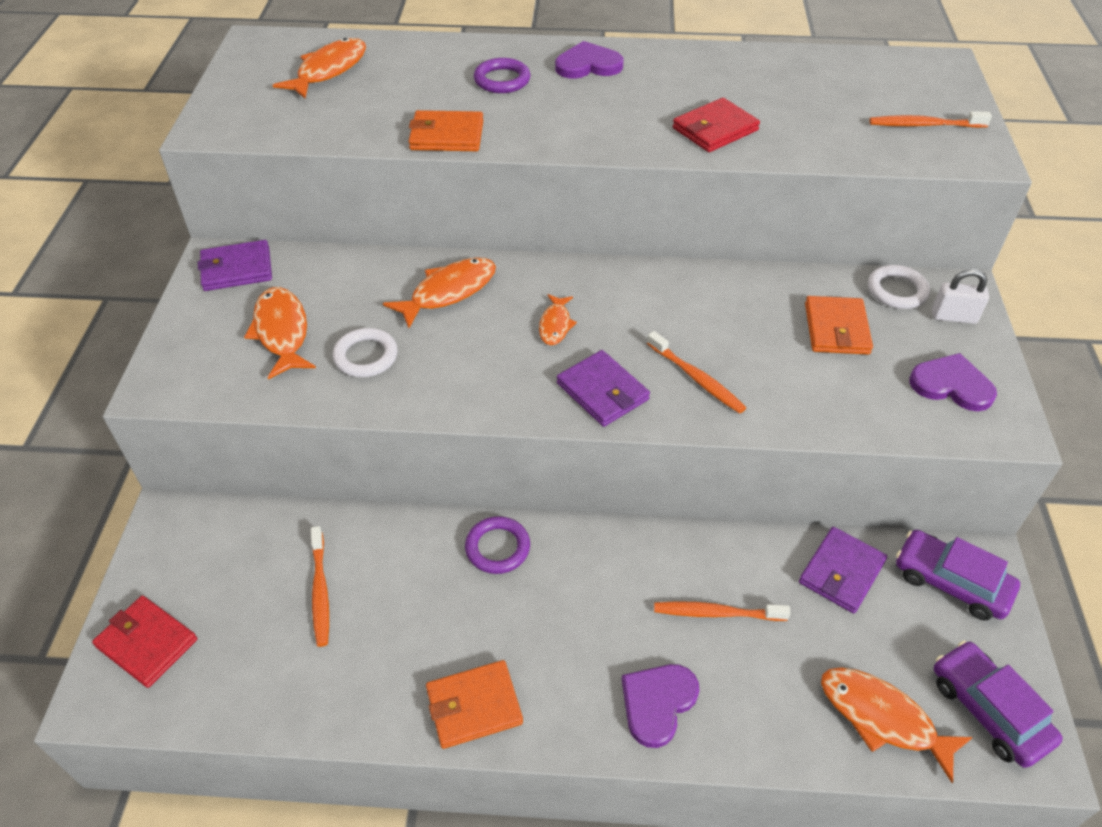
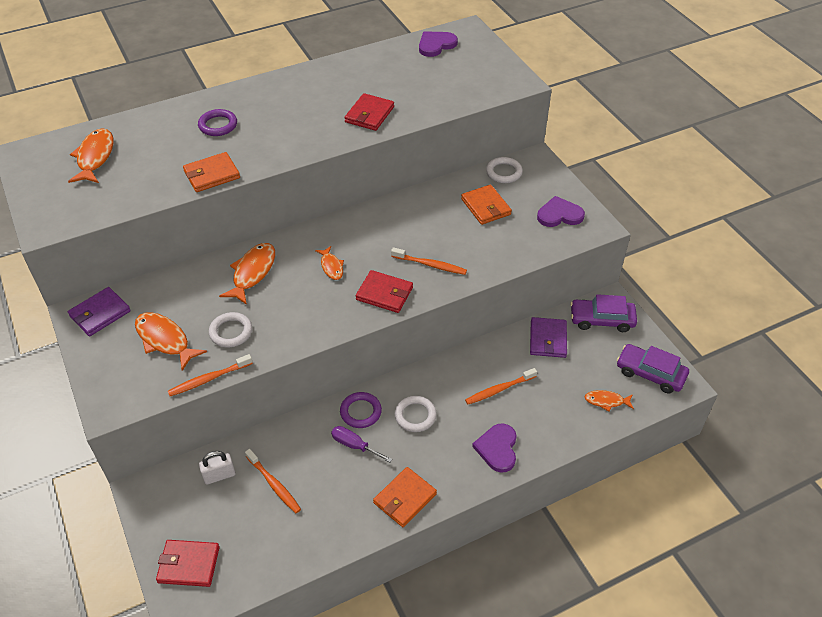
camera: 30 degrees left, 0 degrees up
(458, 591) = (354, 445): none -> purple screwdriver
(568, 591) = (415, 416): none -> white ring
(588, 65) = (265, 97): purple heart -> purple heart (436, 45)
(602, 391) = (384, 293): purple wallet -> red wallet
(882, 718) = (606, 401): orange fish -> orange fish, size x0.59
(925, 125) = (480, 73): orange toothbrush -> orange toothbrush (209, 379)
(953, 317) = (540, 176): white padlock -> white padlock (219, 475)

